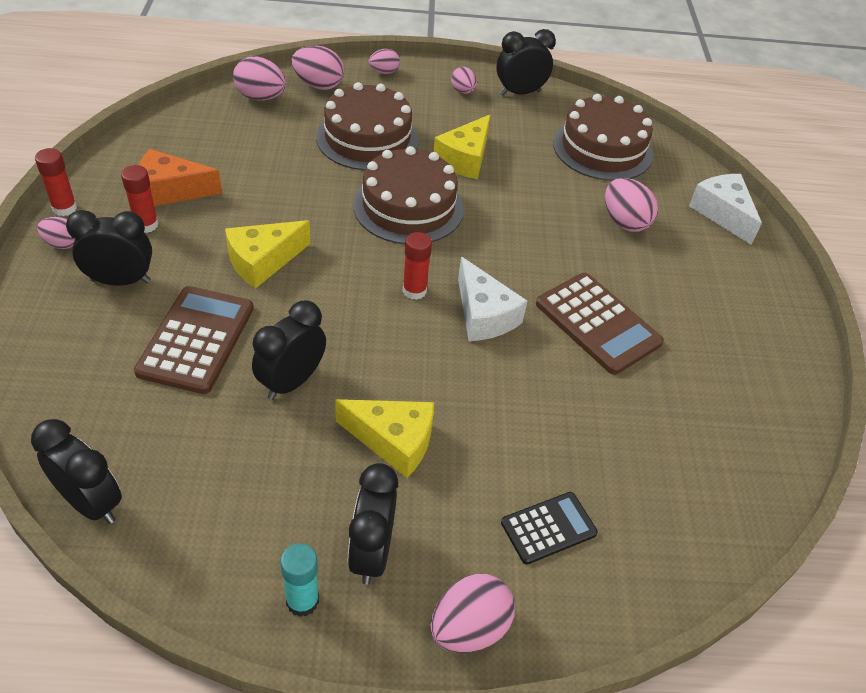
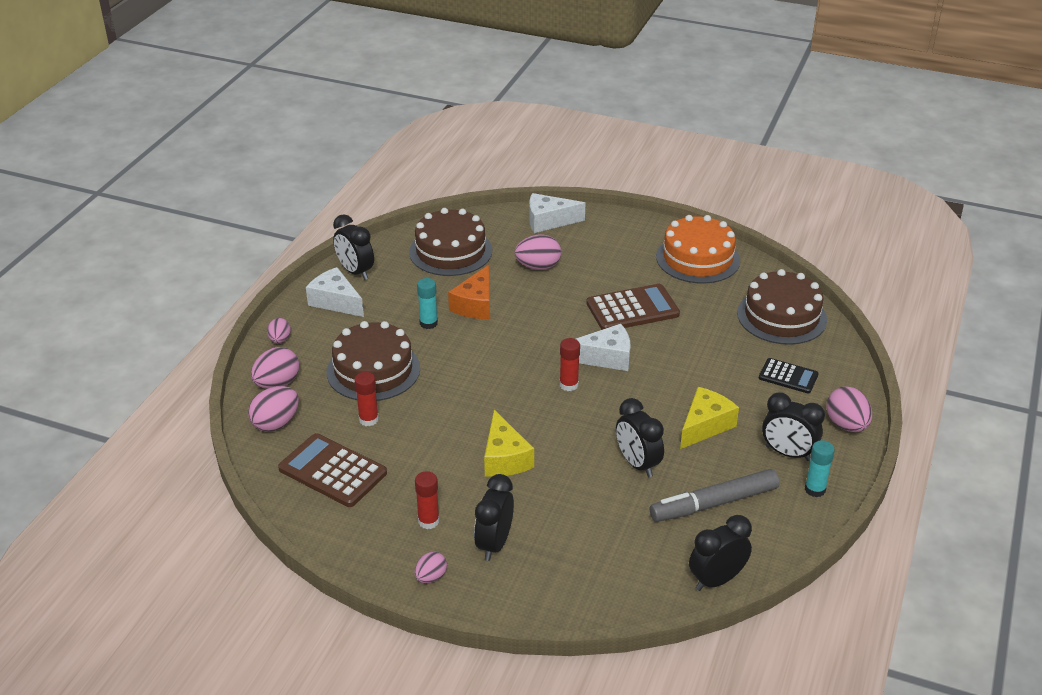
camera: 65 degrees left, 10 degrees down
(64, 208) = (381, 572): red glue stick -> red glue stick (368, 419)
(171, 191) = (388, 500): orange cheese -> orange cheese (475, 304)
(196, 340) = (578, 507): brown calculator -> brown calculator (333, 471)
(238, 476) = (714, 503): none -> grey marker
(408, 207) = (473, 367): brown cake -> brown cake (781, 316)
(463, 91) = (335, 301): pink egg -> white cheese
(465, 159) = (428, 323): yellow cheese -> turquoise glue stick
(520, 93) = (355, 272): black clock -> black clock turned 45 degrees counterclockwise
(548, 528) = (788, 376): black calculator -> black calculator turned 120 degrees clockwise
(758, 374) = (698, 258): none -> orange cake

